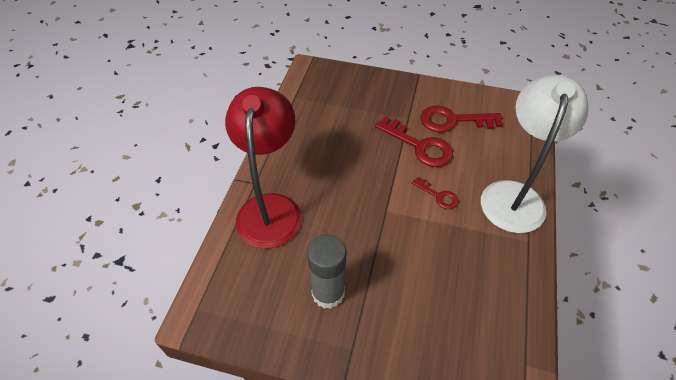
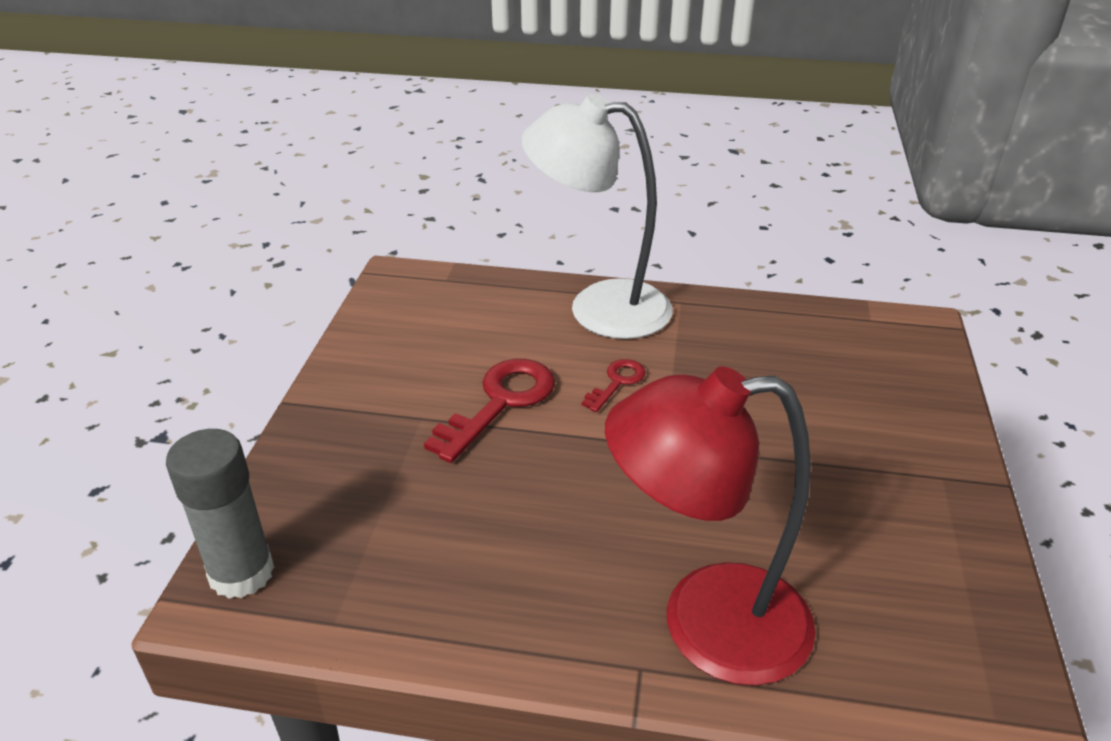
camera: 95 degrees left, 15 degrees down
(328, 293) = (862, 512): grey glue stick -> grey glue stick (241, 573)
(453, 120) = (432, 360): red key -> none

